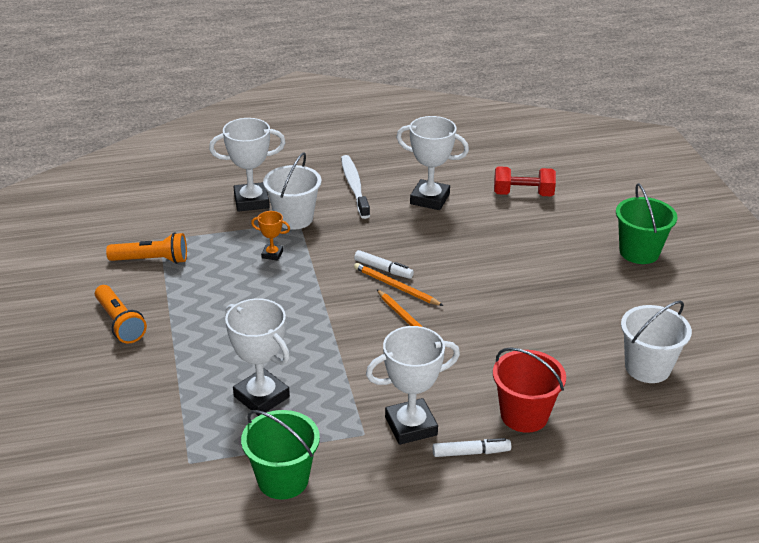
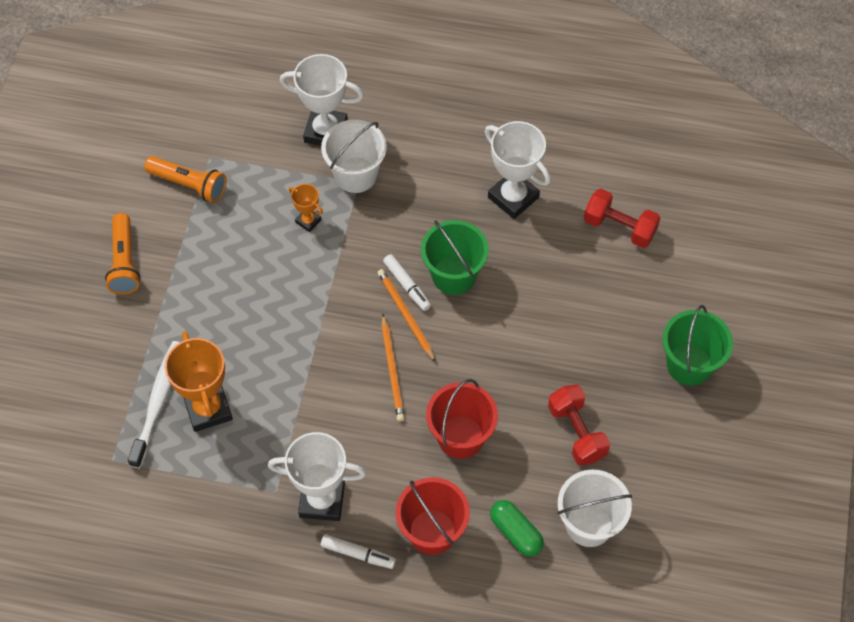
camera: 25 degrees right, 25 degrees up
(261, 397) = (208, 409): white trophy -> orange trophy
(283, 480) = (180, 513): green bucket -> green bucket (453, 275)
(354, 187) = (443, 147): white toothbrush -> white toothbrush (158, 402)
(499, 346) = (460, 437): none -> red bucket
(589, 315) = (577, 432): none -> red dumbbell
(594, 392) = (516, 532): none -> green capsule

